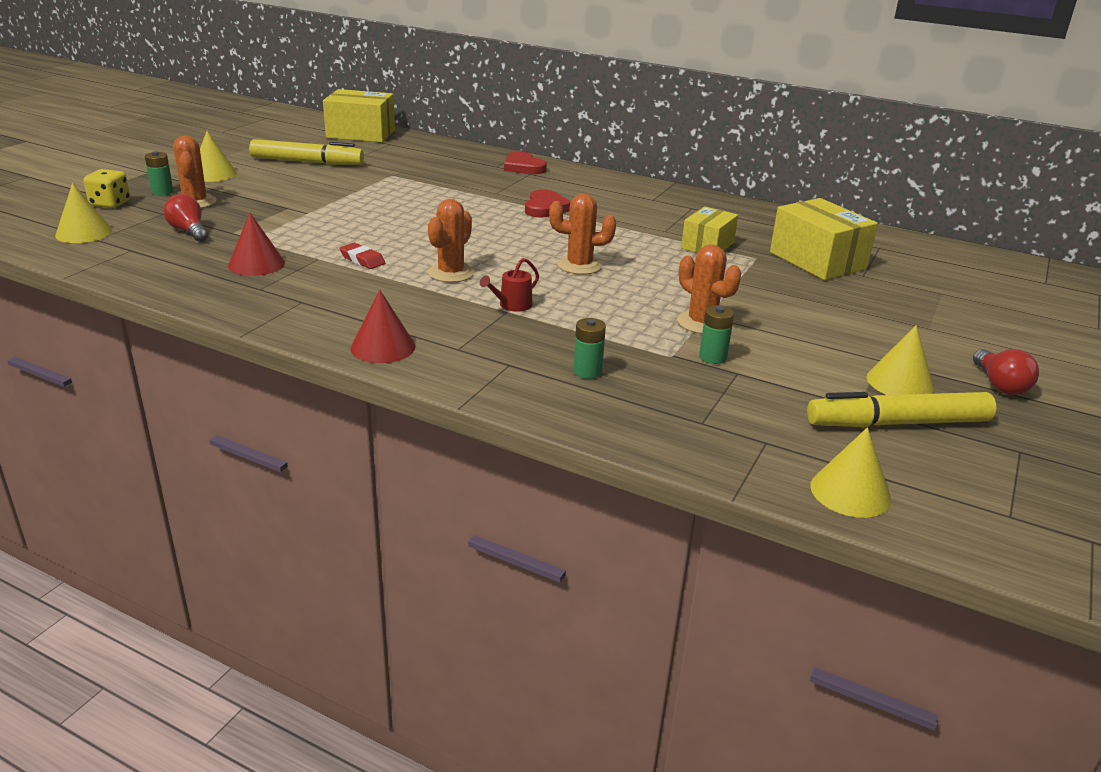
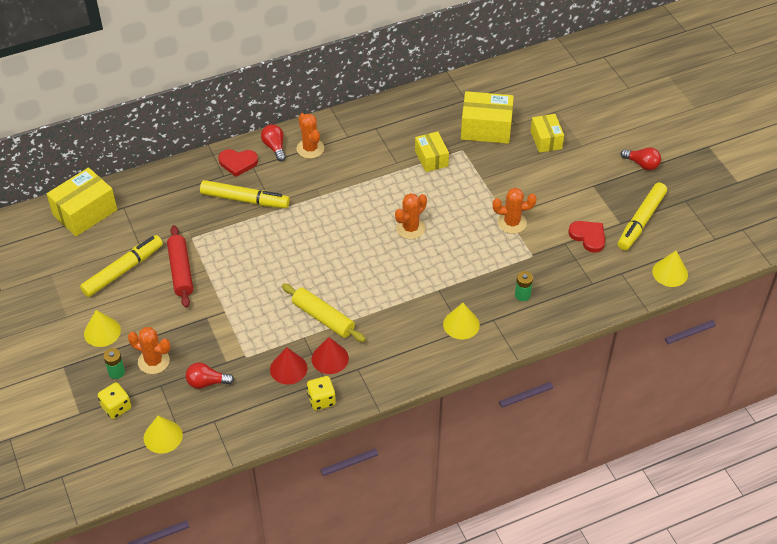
camera: 50 degrees left, 20 degrees up
(223, 295) = (321, 400): none -> yellow dice
(339, 182) = (181, 271): none -> red rolling pin
(362, 260) = (323, 318): red eraser -> yellow rolling pin
(383, 347) = (438, 358): red cone -> red cone (330, 358)
(451, 273) = (374, 288): orange cactus -> orange cactus (310, 148)
(479, 181) = (245, 200): none -> yellow marker
(512, 305) = (434, 284): red watering can -> none
(545, 207) = (317, 194): red heart -> red heart (588, 237)
(573, 175) = (274, 147): none -> red light bulb
(712, 357) = (545, 242): green battery -> none
(882, 301) = (546, 140): none -> yellow box
(900, 382) = (615, 195): yellow cone -> yellow cone (461, 324)

